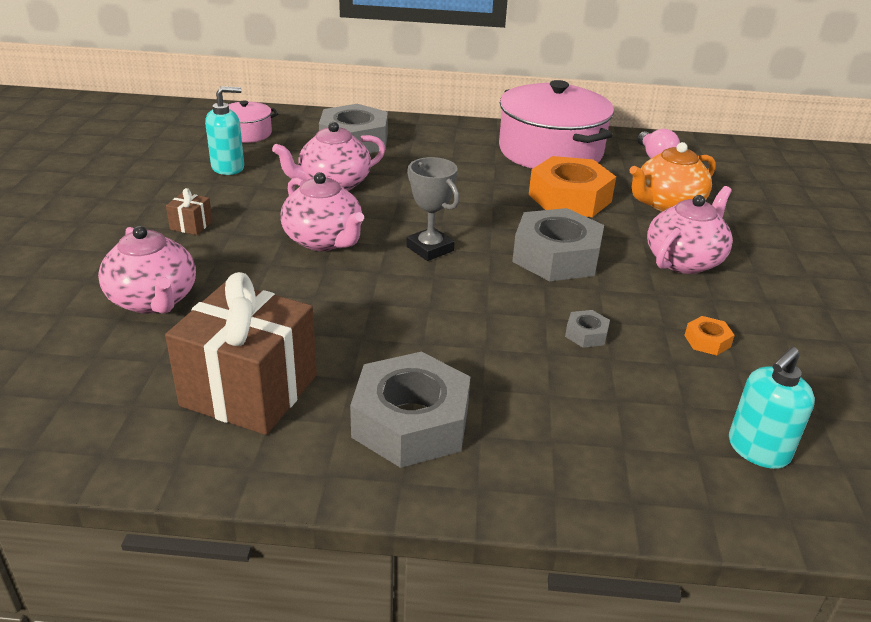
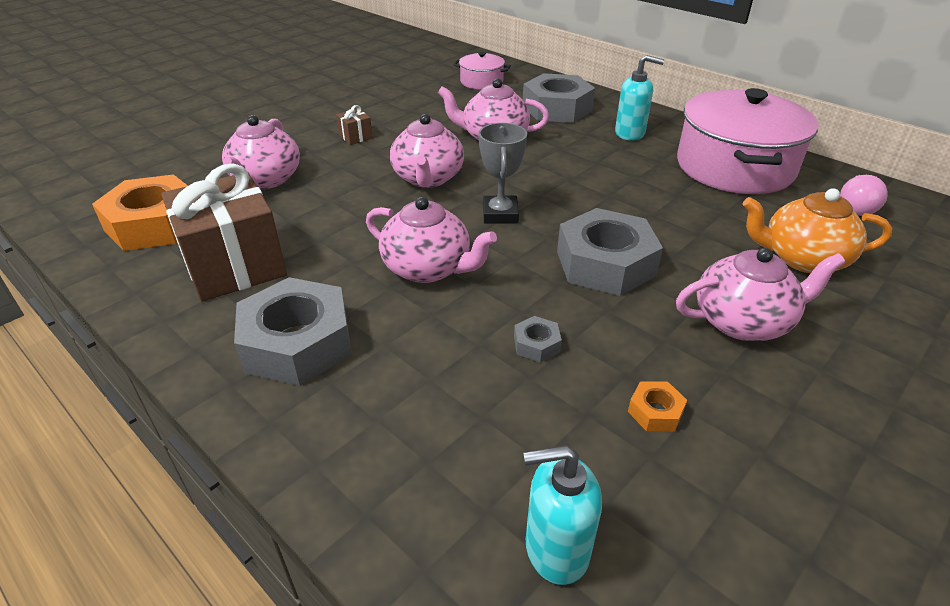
camera: 40 degrees right, 5 degrees up
(228, 167) = (435, 103): turquoise soap dispenser -> turquoise soap dispenser (630, 133)
(433, 315) = (428, 268): none -> pink teapot
(570, 198) = (695, 216): orange nut -> orange nut (154, 224)

